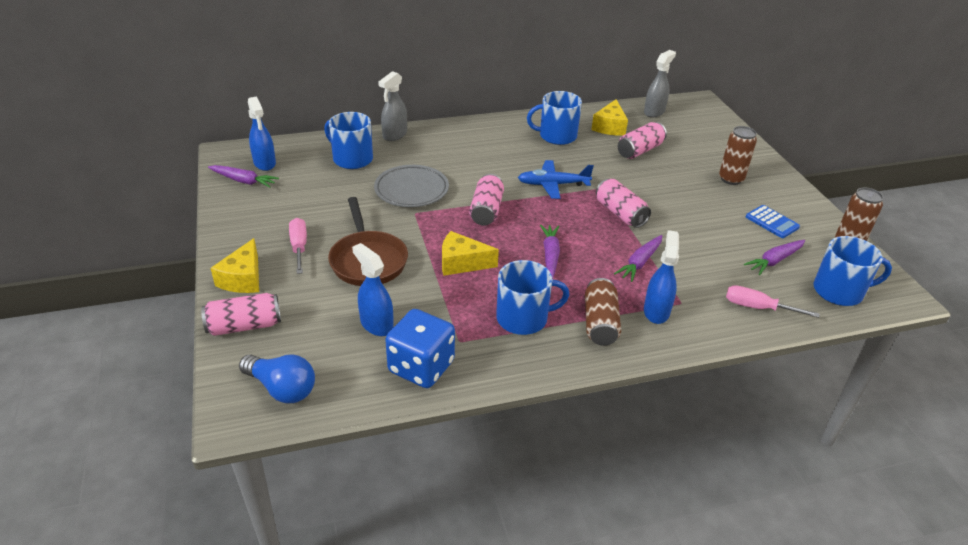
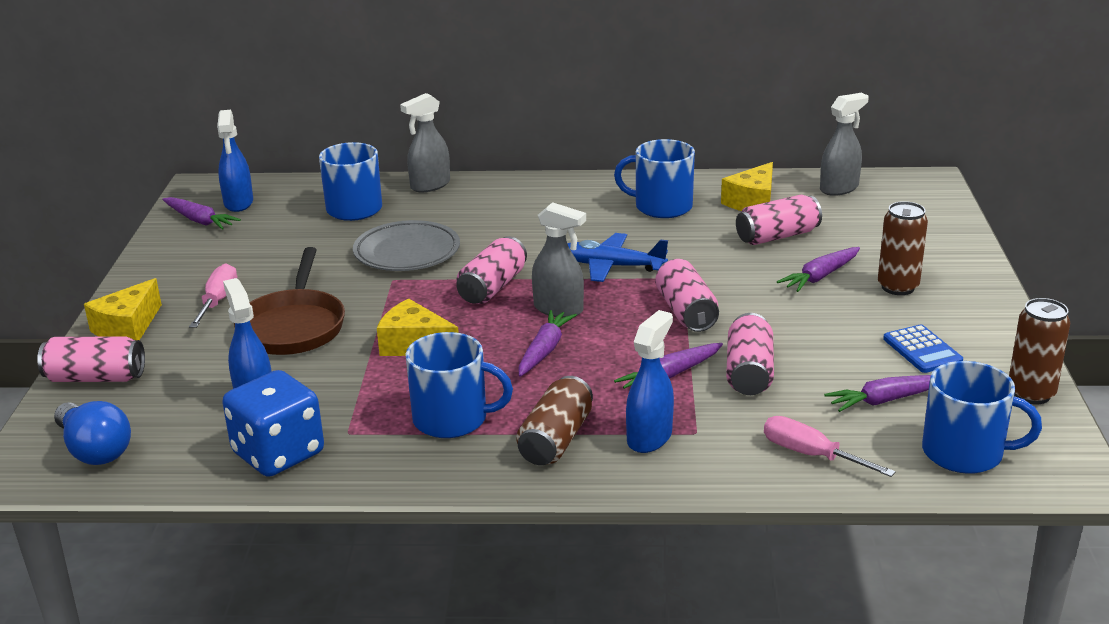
camera: 20 degrees right, 10 degrees down
(540, 222) = (559, 309): none -> grey spray bottle
(683, 177) = (820, 276): none -> purple carrot
(685, 253) = (749, 372): none -> pink can

